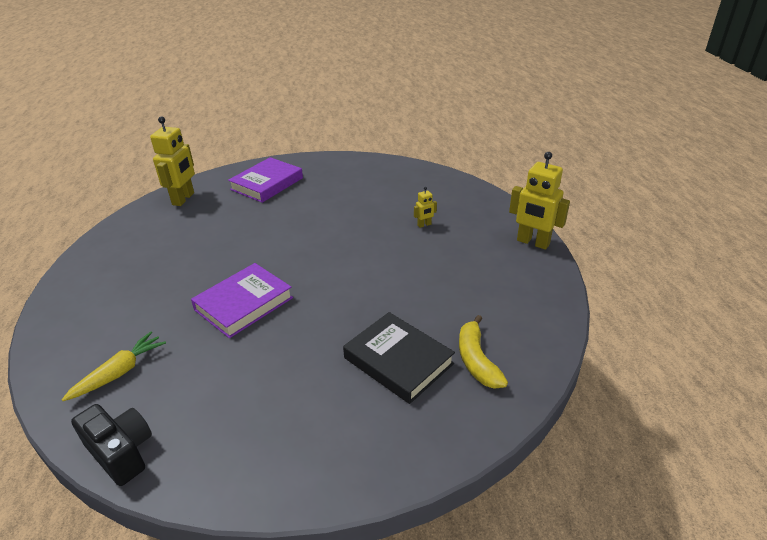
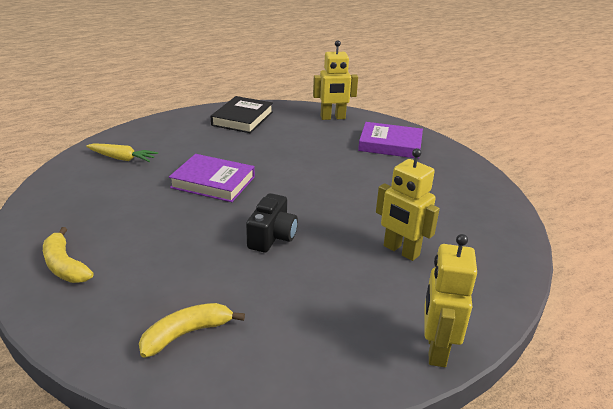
camera: 65 degrees right, 5 degrees down
(121, 452) = (51, 182): black camera -> black camera (272, 237)
(331, 444) = (65, 265): none -> yellow banana
(398, 361) = (170, 280): black book -> black book (242, 118)
(424, 225) = (401, 251): yellow robot -> yellow robot, size x2.16

